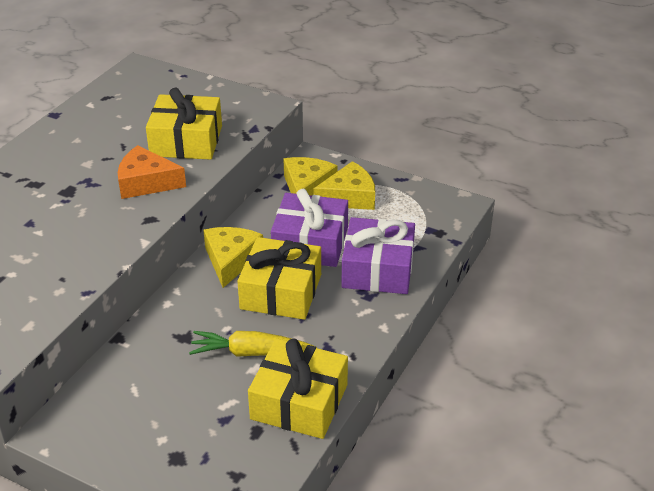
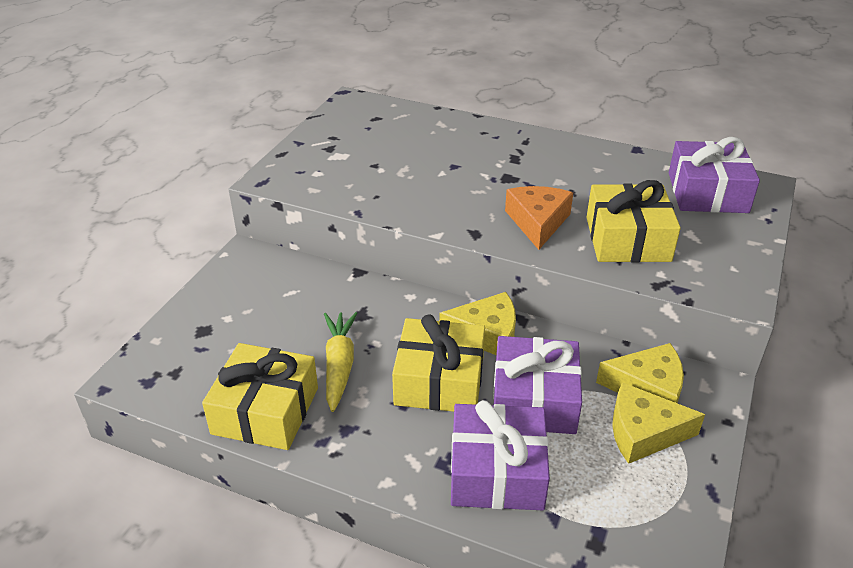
camera: 85 degrees right, 0 degrees up
(137, 93) = (707, 192): none -> purple gift
(349, 197) = (643, 432): yellow cheese -> yellow cheese turned 120 degrees clockwise

